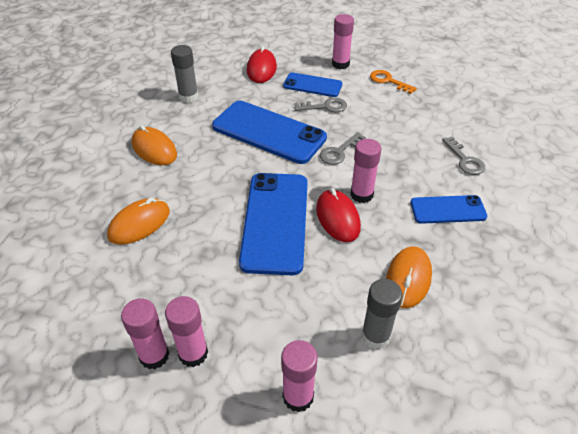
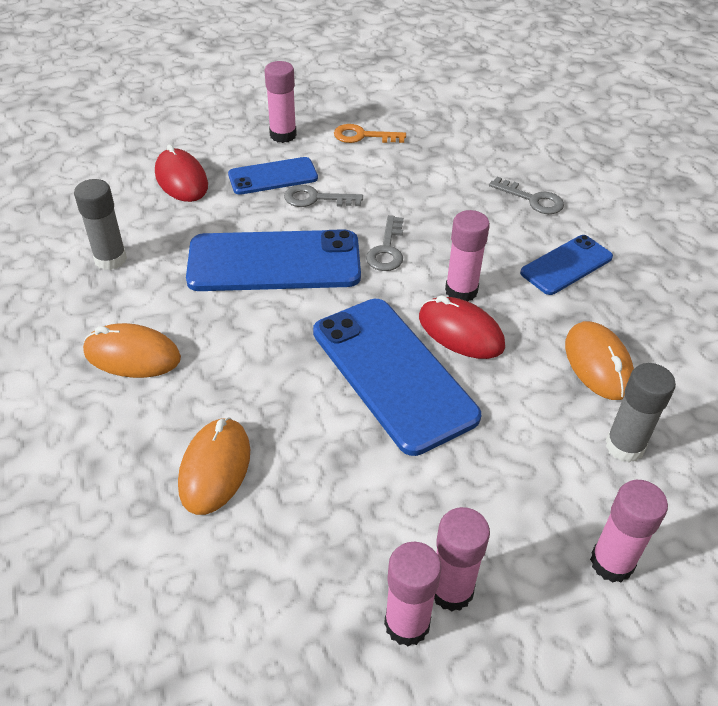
camera: 35 degrees left, 0 degrees up
(325, 106) = (316, 198): grey key -> grey key turned 135 degrees counterclockwise

